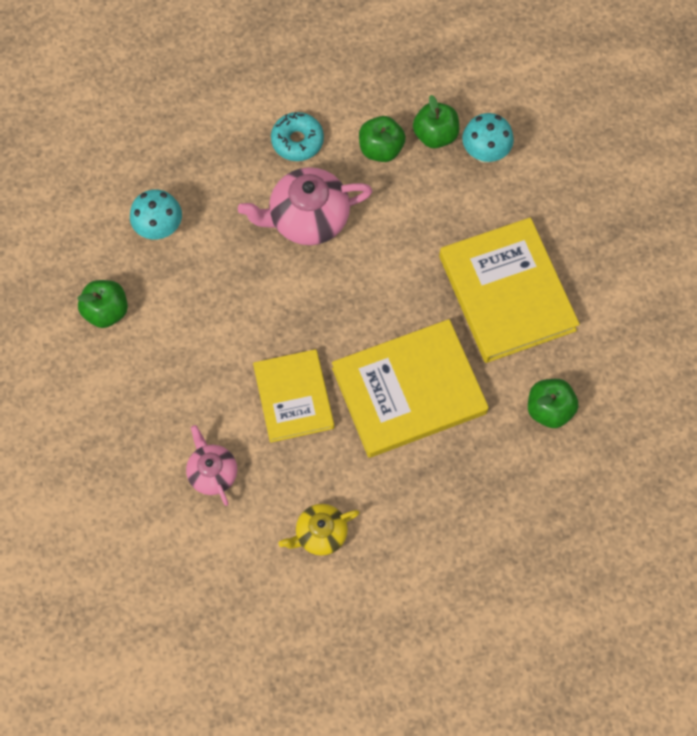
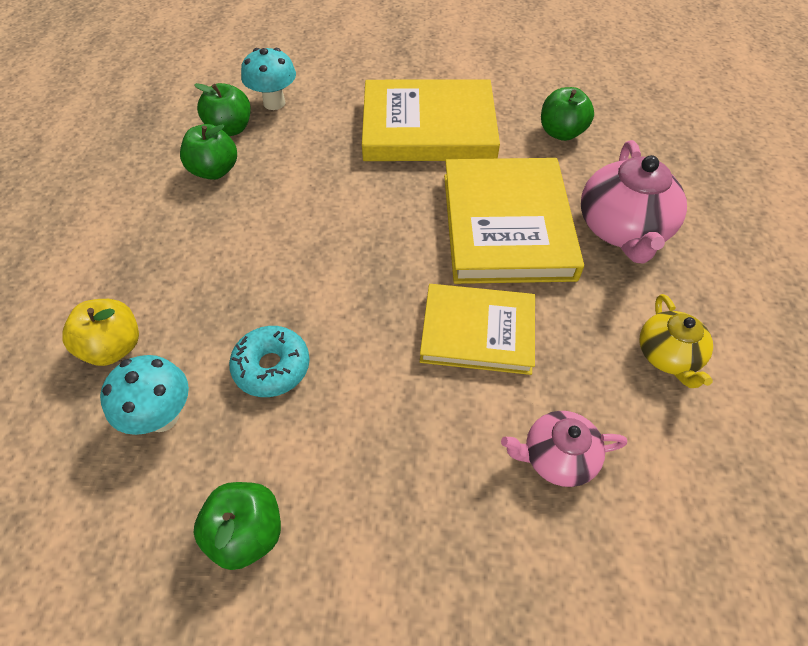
camera: 70 degrees left, 15 degrees down
(197, 173) = (114, 347): none -> yellow apple
(297, 141) = (151, 235): turquoise donut -> turquoise donut (272, 367)
(307, 218) = (253, 253): pink teapot -> pink teapot (623, 229)

